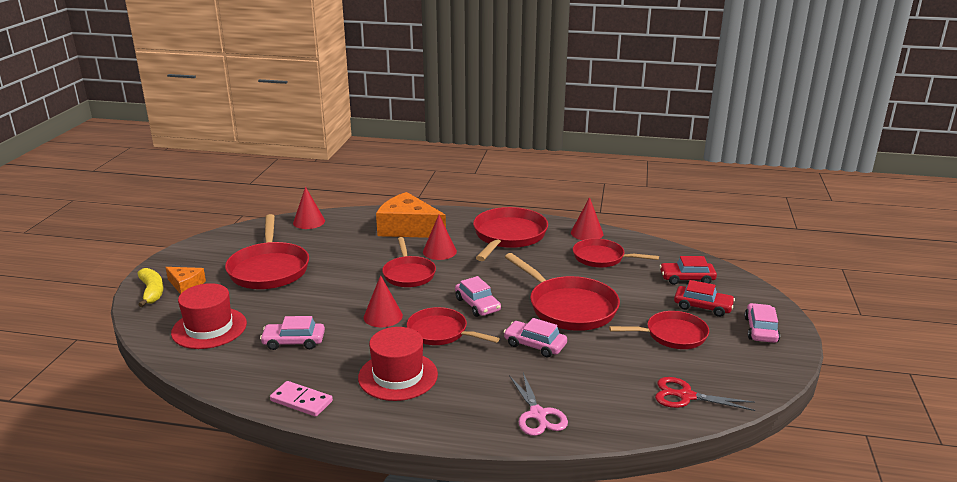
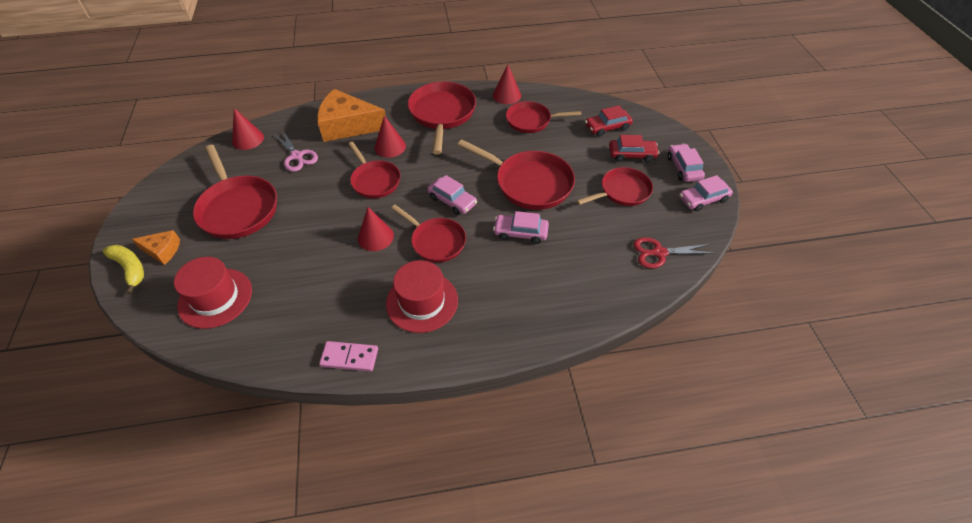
camera: 20 degrees left, 25 degrees up
(294, 341) = (307, 290): pink car -> pink car (703, 199)
(441, 332) = (436, 241): red pan -> red pan turned 150 degrees counterclockwise
(537, 414) = (557, 307): pink scissors -> pink scissors (297, 156)

